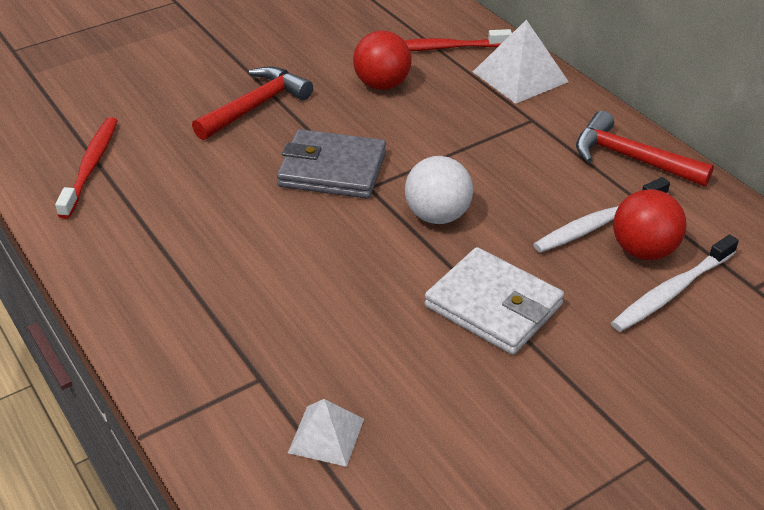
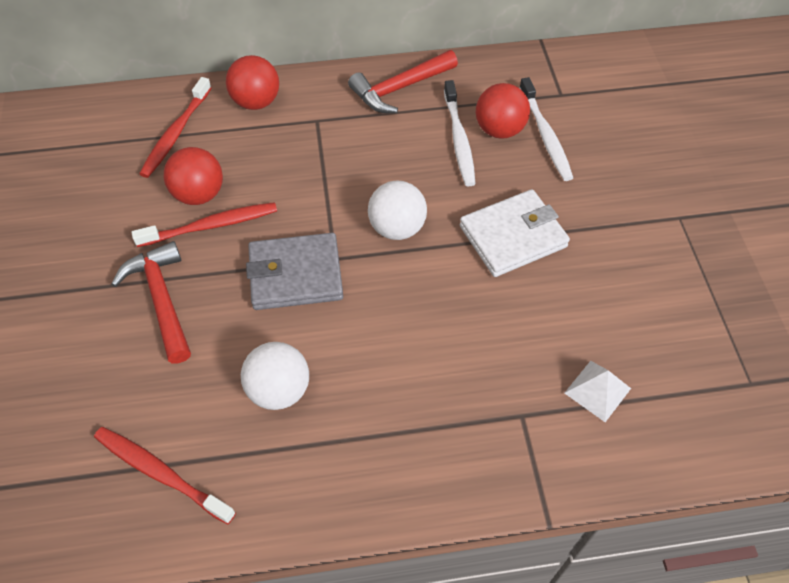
camera: 65 degrees left, 15 degrees up
(202, 202) = (279, 390): none -> white ball
(332, 169) = (295, 275): grey wallet -> grey wallet turned 45 degrees clockwise
(352, 103) = (211, 226): none -> red toothbrush
(520, 76) = (256, 102): white pyramid -> red ball

